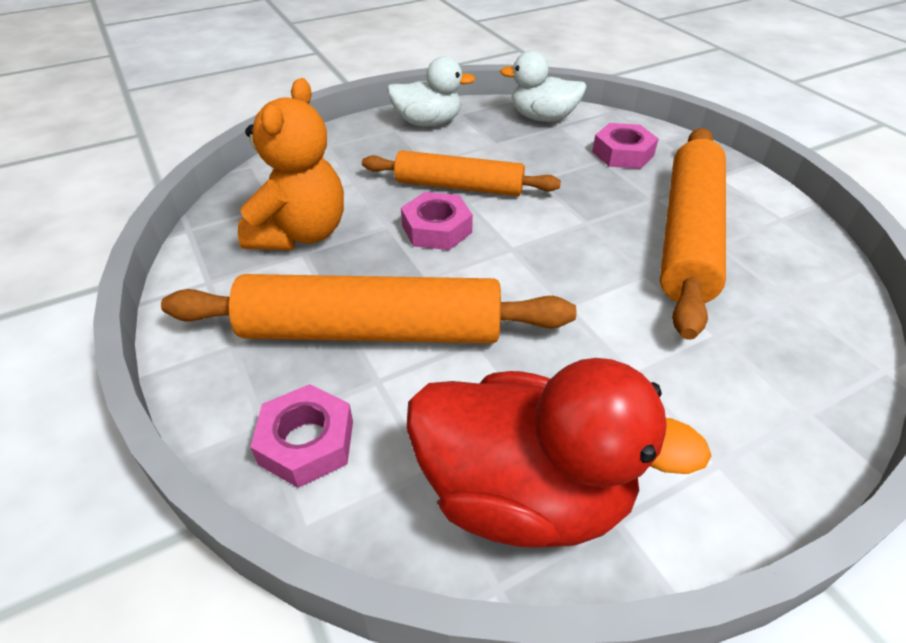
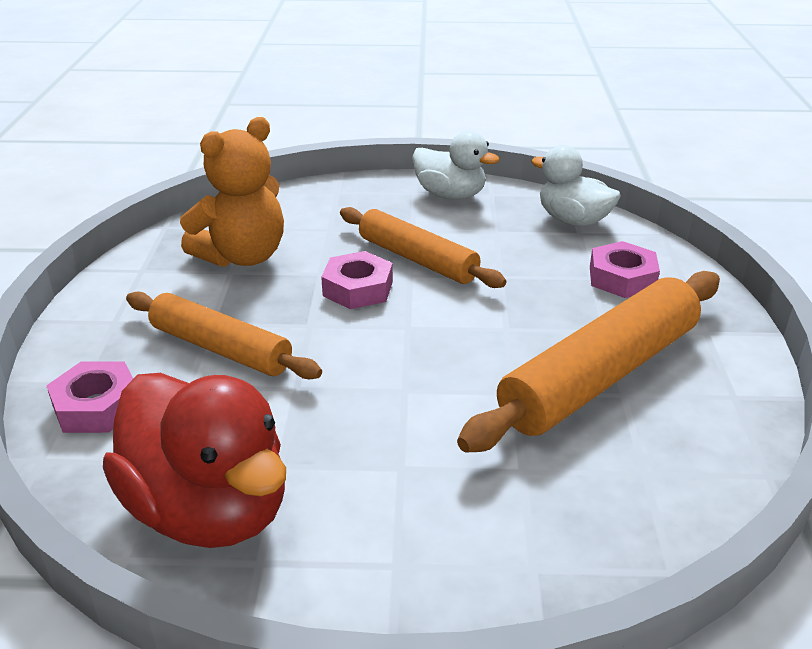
camera: 30 degrees right, 10 degrees down
(371, 331) = (220, 348): orange rolling pin -> orange rolling pin, size x0.65

